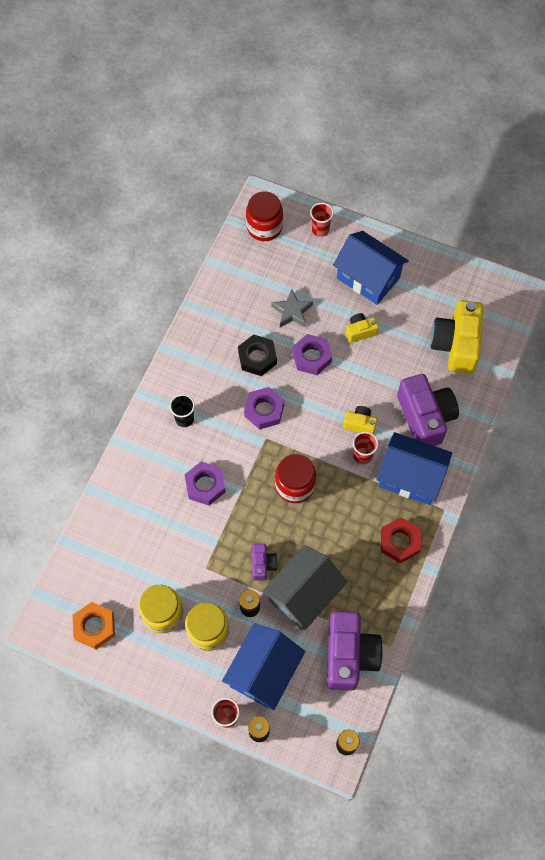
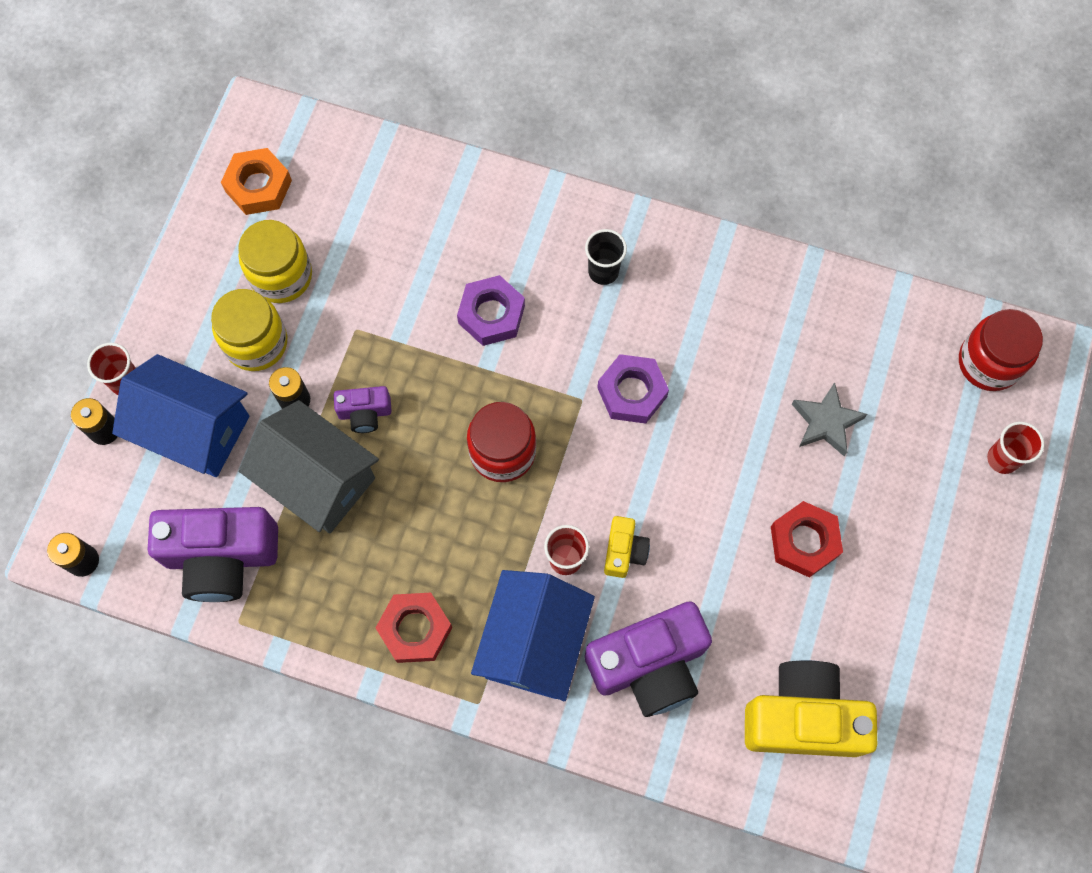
camera: 85 degrees right, 5 degrees up
(257, 358) = (728, 373): black nut -> none
(311, 357) = (742, 462): purple nut -> none
(360, 331) = (804, 541): yellow camera -> red nut
(368, 278) = (916, 550): blue house -> none

